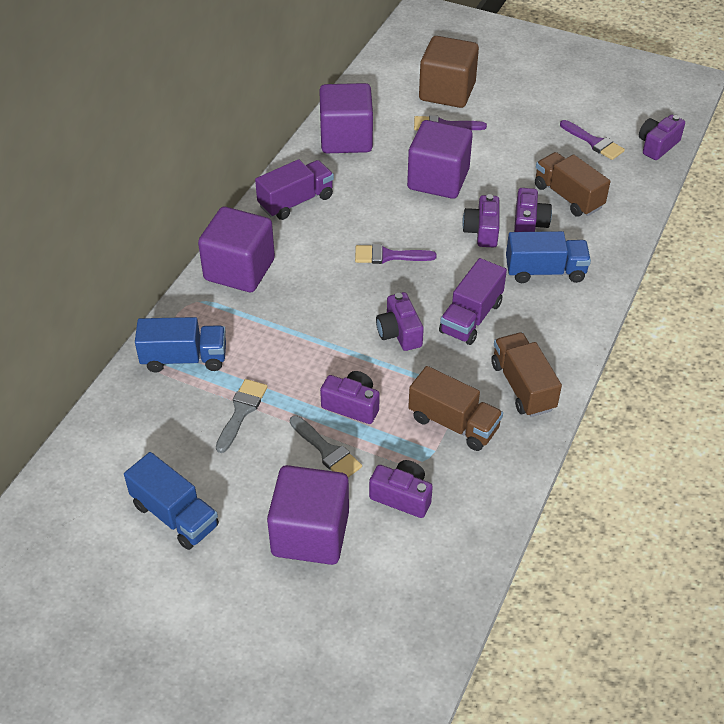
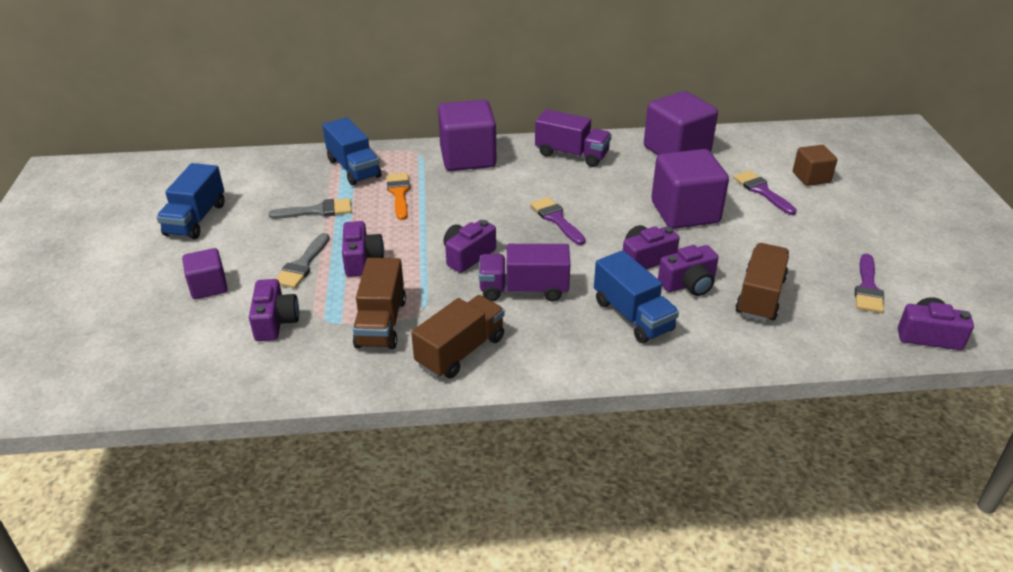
camera: 60 degrees right, 10 degrees down
(261, 341) = (399, 193): none -> orange brush
(310, 533) = (208, 287): purple cube -> purple cube, size x0.55
(447, 92) = (811, 177): brown cube -> brown cube, size x0.55

